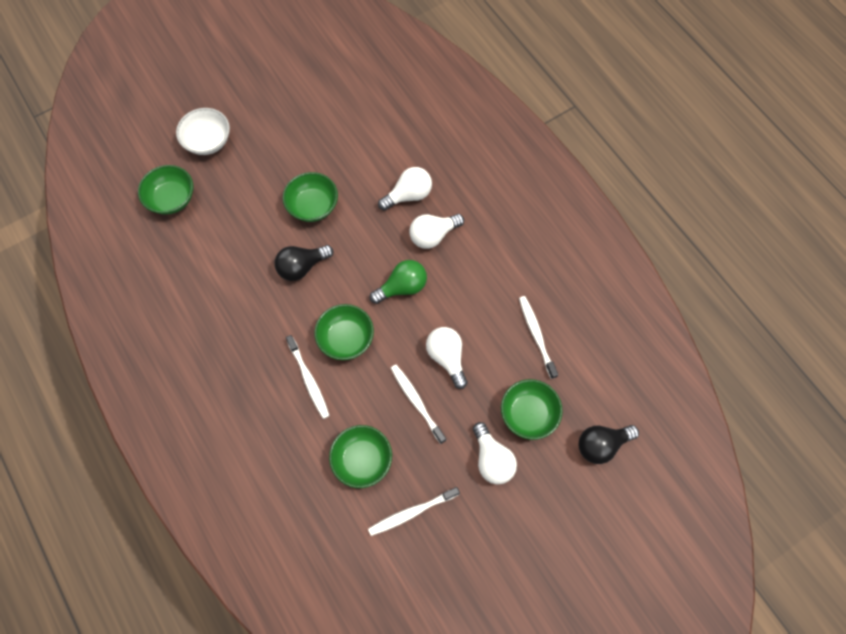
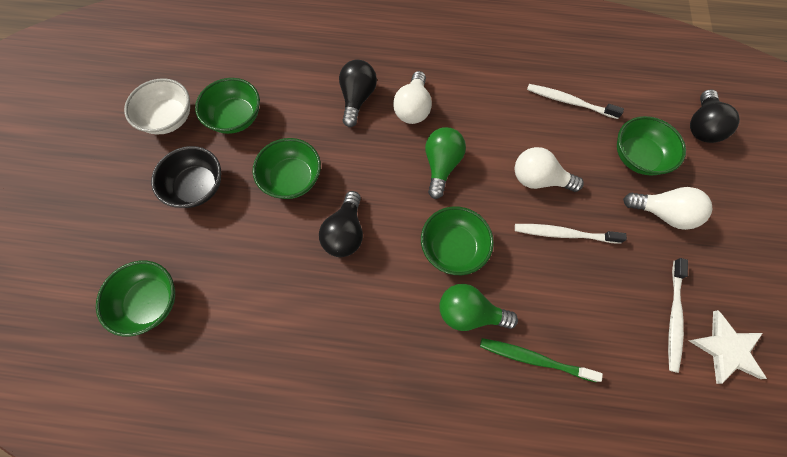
camera: 50 degrees left, 0 degrees up
(208, 141) = (126, 220): white bowl -> white bowl (169, 118)
(261, 159) = (197, 187): none -> black bowl
(309, 380) = (469, 313): white toothbrush -> green light bulb
(309, 439) = (534, 358): none -> green toothbrush
(362, 460) = (590, 323): green bowl -> green bowl (236, 118)
(408, 195) = (357, 99): white light bulb -> black light bulb
(416, 561) = (726, 349): none -> white star

